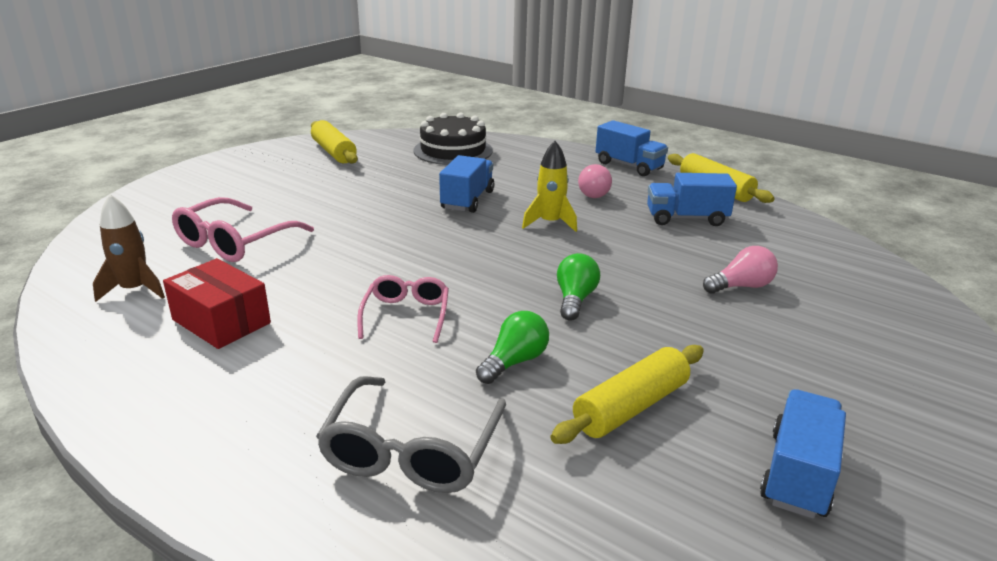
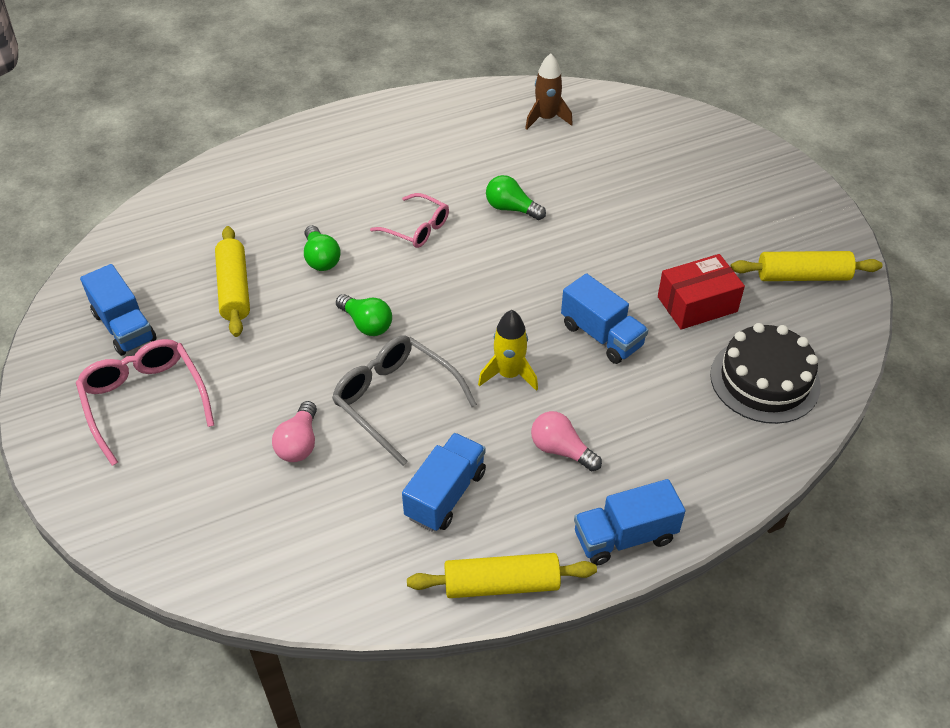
camera: 120 degrees right, 20 degrees up
(221, 321) = (474, 148): red box -> red box (697, 304)
(235, 242) = (597, 171): pink glasses -> pink glasses (145, 401)
(330, 271) = (511, 208): none -> green light bulb
(412, 450) = (283, 191): grey glasses -> grey glasses (396, 401)

